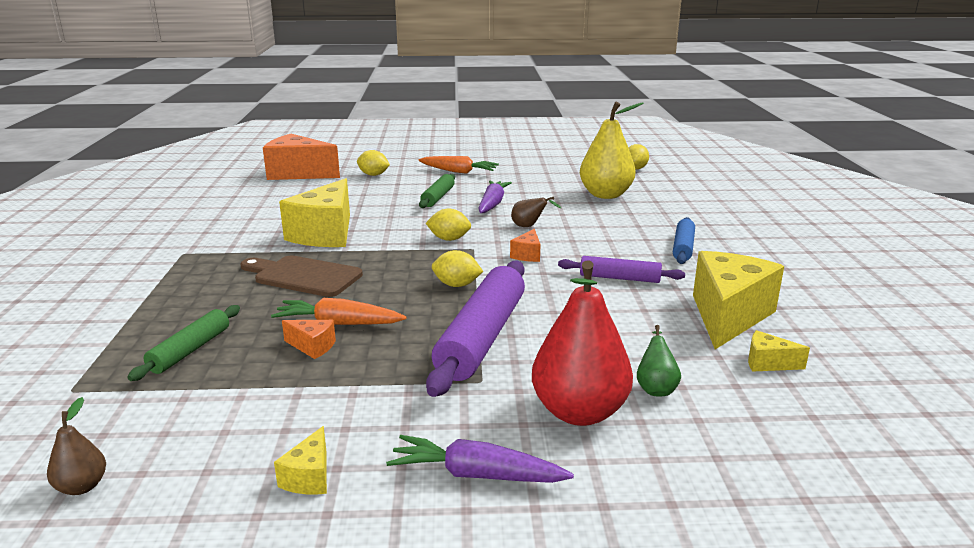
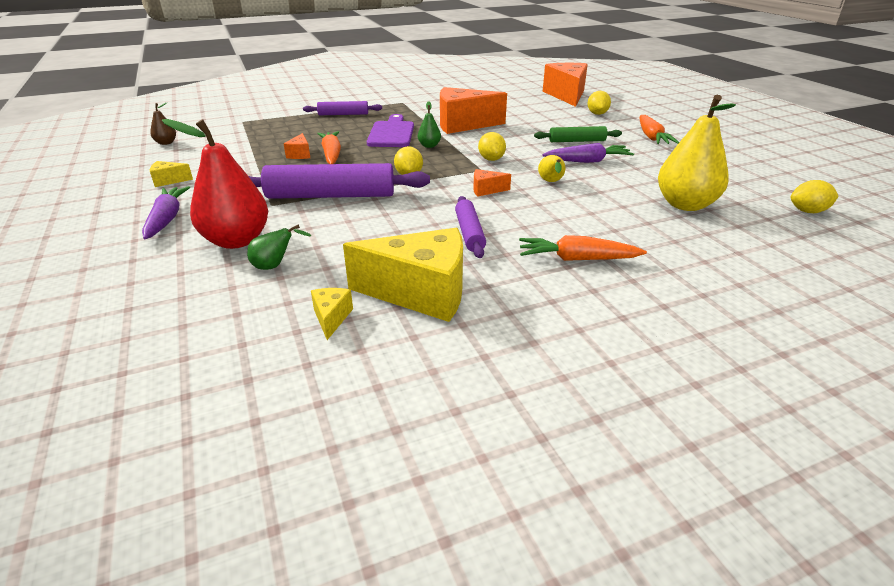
camera: 70 degrees right, 10 degrees up
(174, 298) = (343, 114): none -> purple rolling pin
(190, 350) = (287, 131): green rolling pin -> none
(303, 276) = (391, 133): brown cutting board -> purple cutting board
(325, 234) = (463, 125): yellow cheese -> orange cheese
(375, 261) = (429, 146): none -> green pear
(529, 226) = (551, 182): brown pear -> yellow pear
(683, 247) = (577, 259): blue rolling pin -> orange carrot

